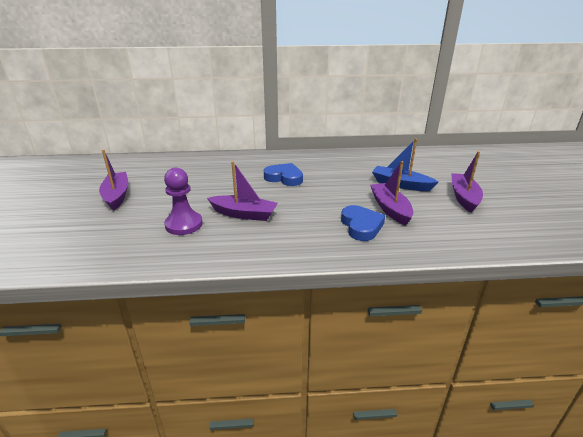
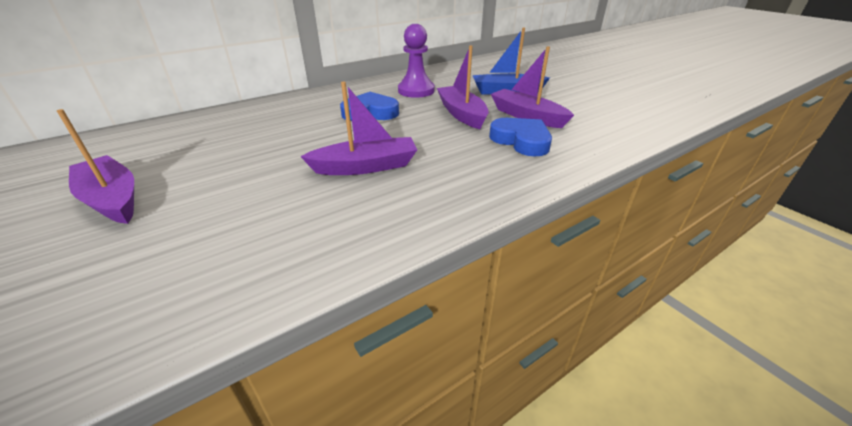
camera: 30 degrees left, 5 degrees up
(184, 224) = (287, 206): purple pawn -> purple pawn (416, 91)
(464, 197) = (576, 90): purple boat -> purple boat (462, 114)

